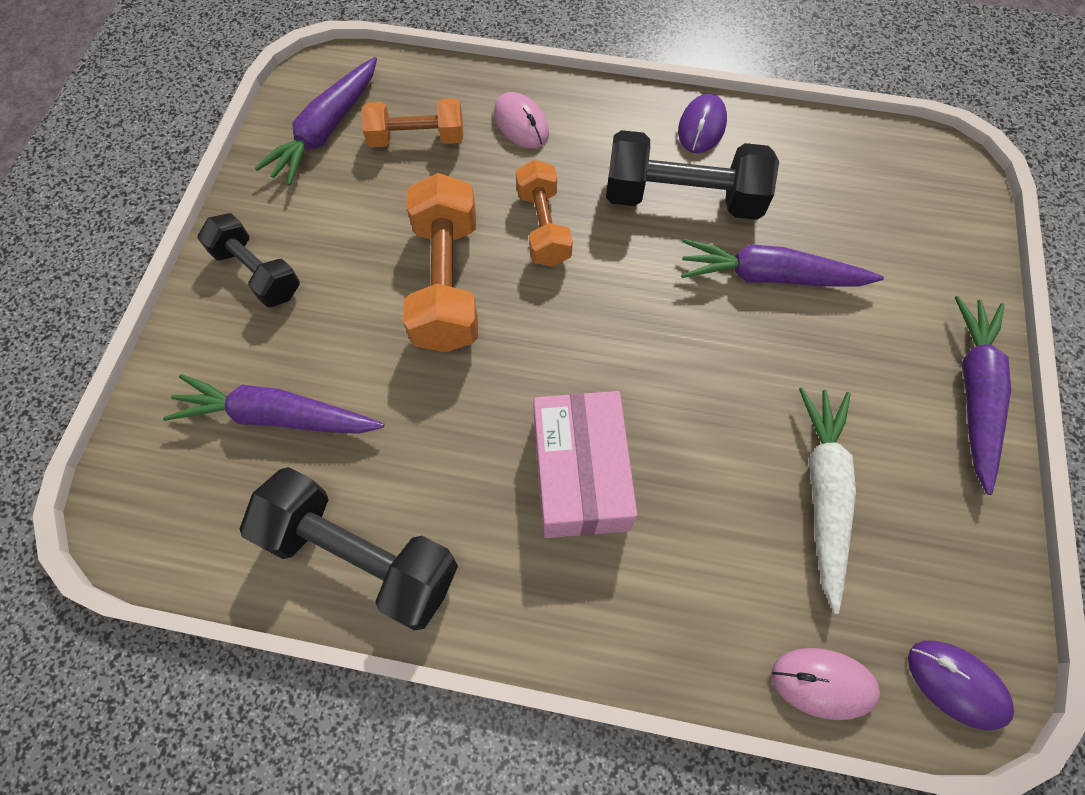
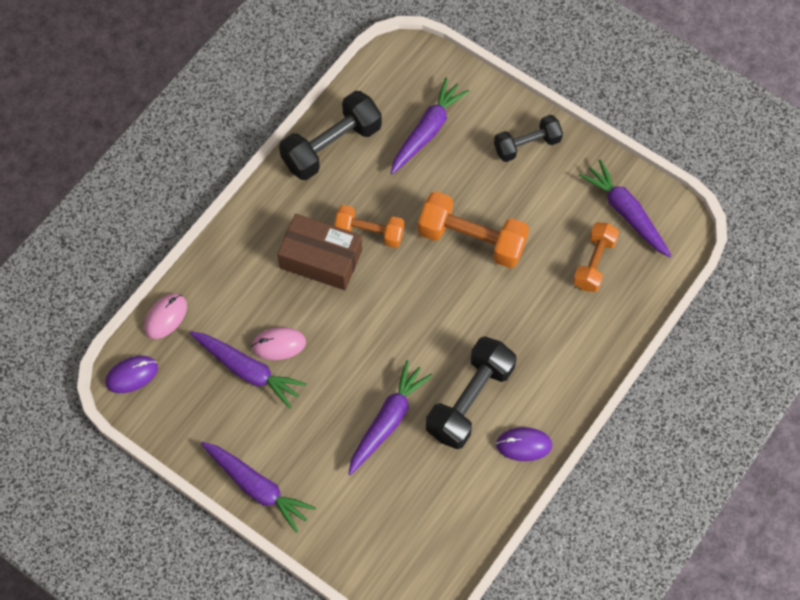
camera: 115 degrees right, 0 degrees up
(521, 124) = (579, 331): pink mouse -> pink mouse (278, 344)
(543, 227) = (487, 308): orange dumbbell -> orange dumbbell (369, 233)
(580, 473) = (321, 259): pink box -> brown box
(701, 127) = (524, 445): purple mouse -> purple mouse turned 45 degrees counterclockwise
(823, 493) = (248, 370): white carrot -> purple carrot

